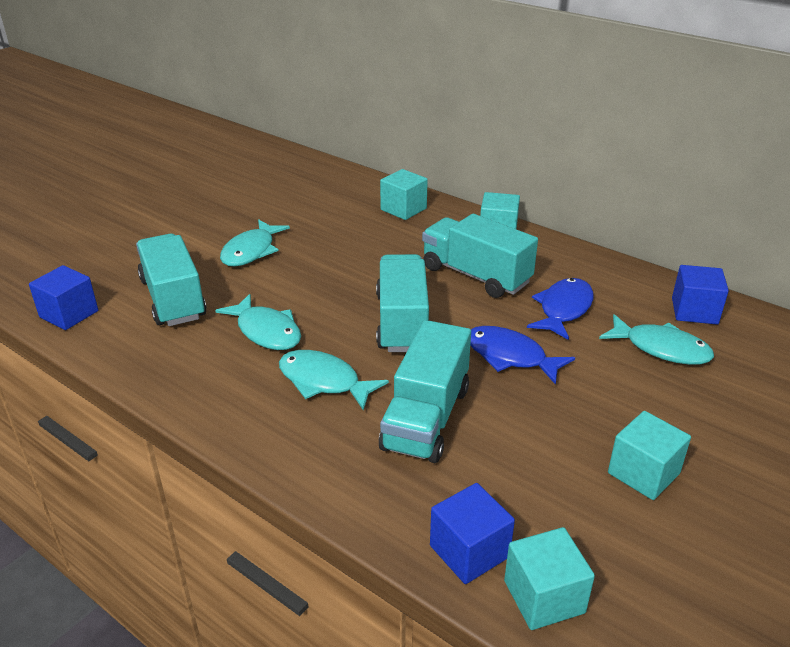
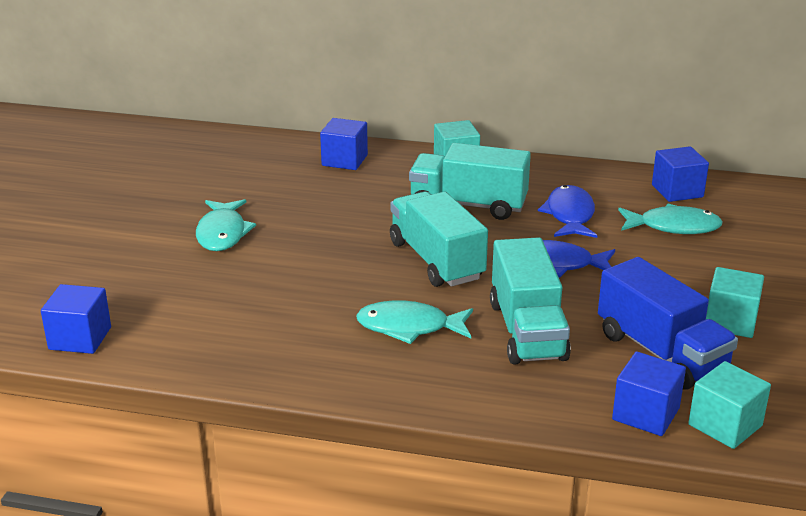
camera: 25 degrees left, 5 degrees down
(173, 299) = (183, 296): turquoise truck -> none
(266, 331) = (312, 300): turquoise fish -> none
(403, 209) = (344, 160): turquoise cube -> blue cube
(540, 485) = (661, 352): none -> blue truck

